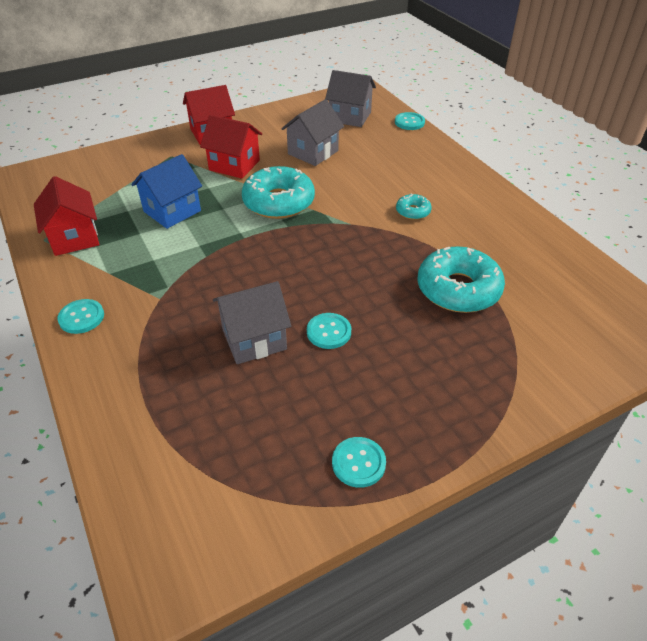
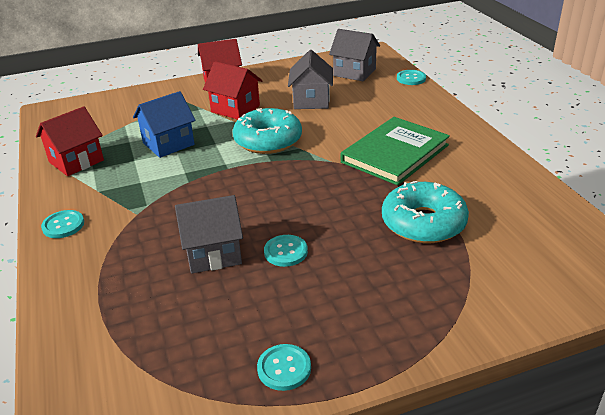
camera: 10 degrees right, 10 degrees down
(74, 238) = (76, 161): red house -> red house turned 60 degrees clockwise
(313, 152) = (311, 101): grey house -> grey house turned 45 degrees counterclockwise
(413, 211) = (395, 153): turquoise donut -> green book

